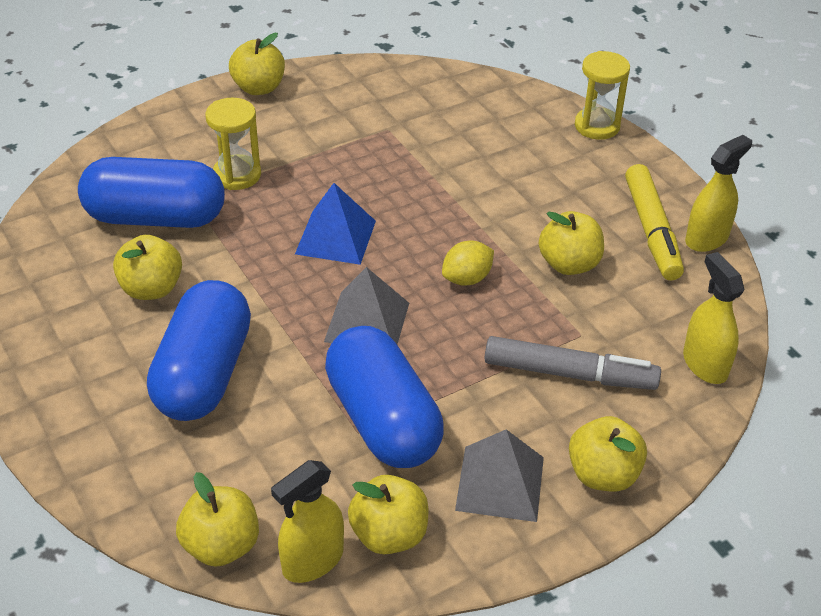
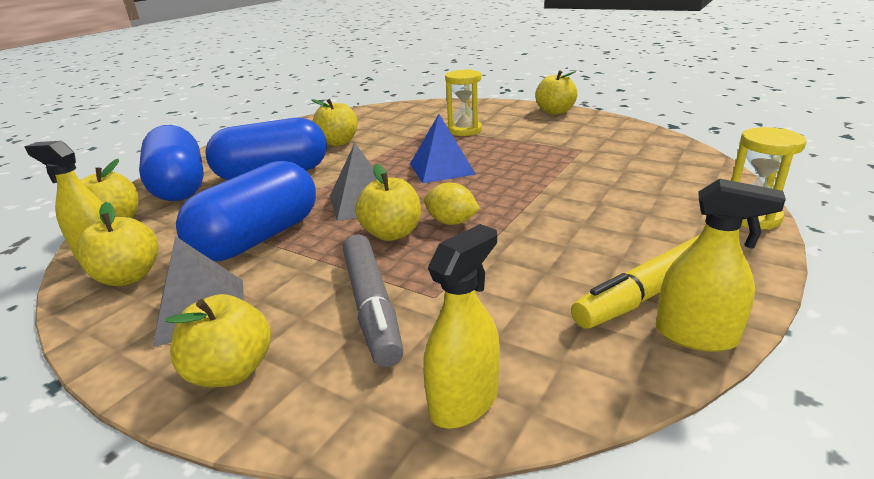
camera: 65 degrees right, 15 degrees down
(155, 218) = (400, 126): blue capsule -> blue capsule (179, 186)
(569, 264) = (529, 261): yellow apple -> yellow apple (392, 233)

